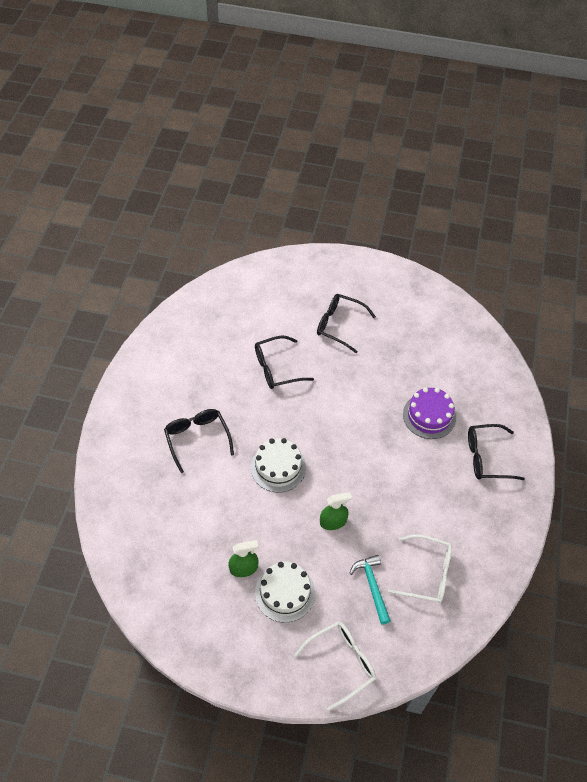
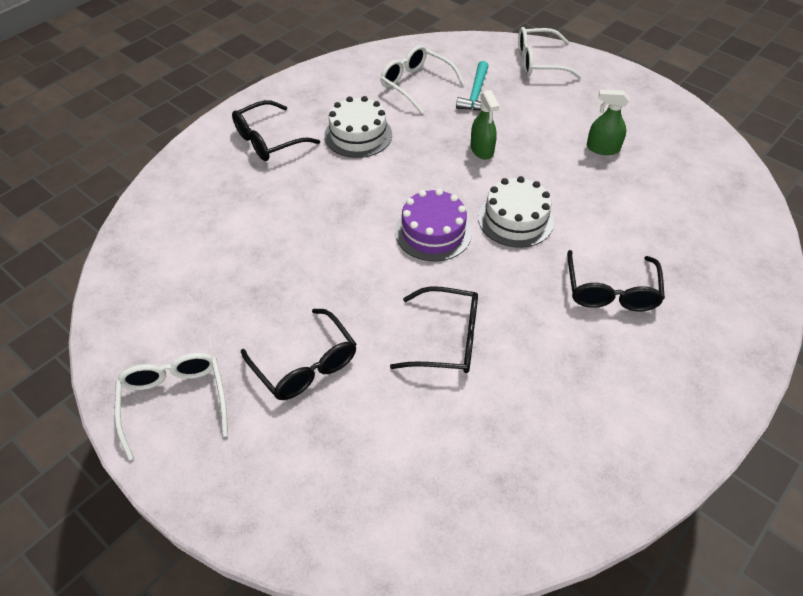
camera: 150 degrees left, 5 degrees down
(285, 592) = (567, 118): white cake -> white cake (358, 135)
(333, 522) = (482, 150): green spray bottle -> green spray bottle turned 120 degrees counterclockwise
(385, 285) = (174, 401): none -> white glasses
(429, 416) = (290, 200): purple cake -> purple cake (433, 232)
(486, 457) = (268, 140): black glasses -> black glasses turned 120 degrees clockwise

